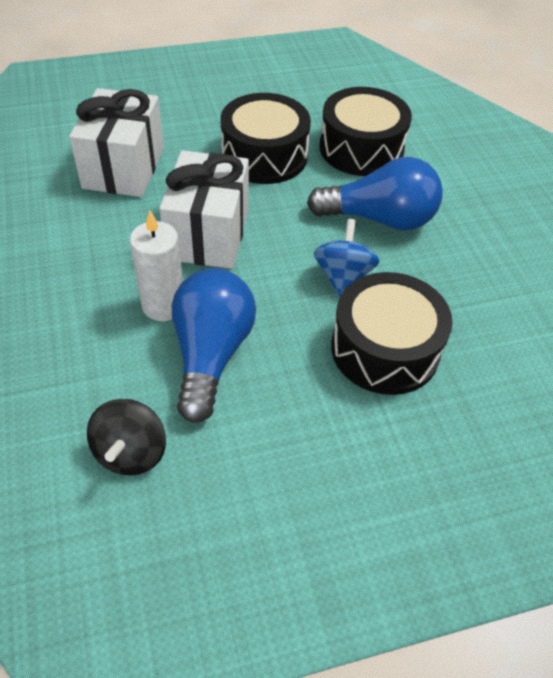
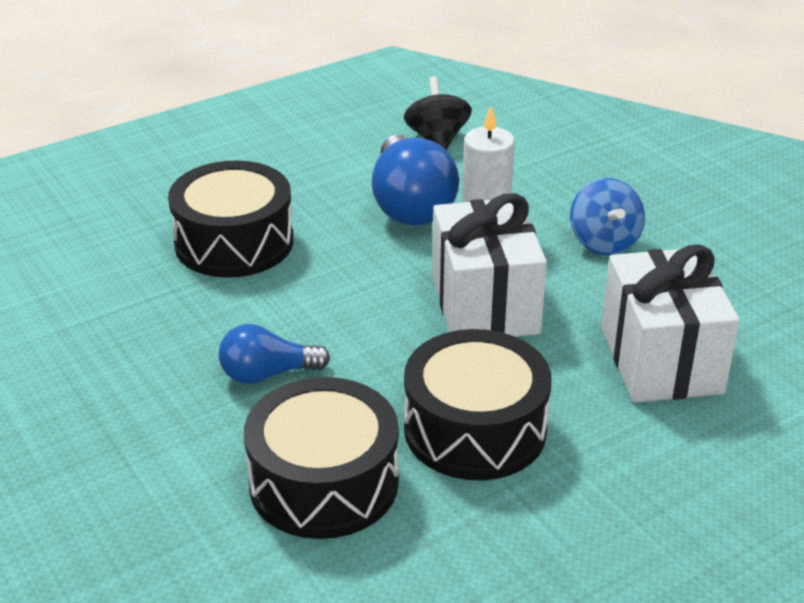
camera: 165 degrees right, 15 degrees down
(343, 276) = (298, 296): blue spinning top -> blue spinning top (604, 242)
(380, 218) = (267, 374): blue light bulb -> blue light bulb, size x0.59

